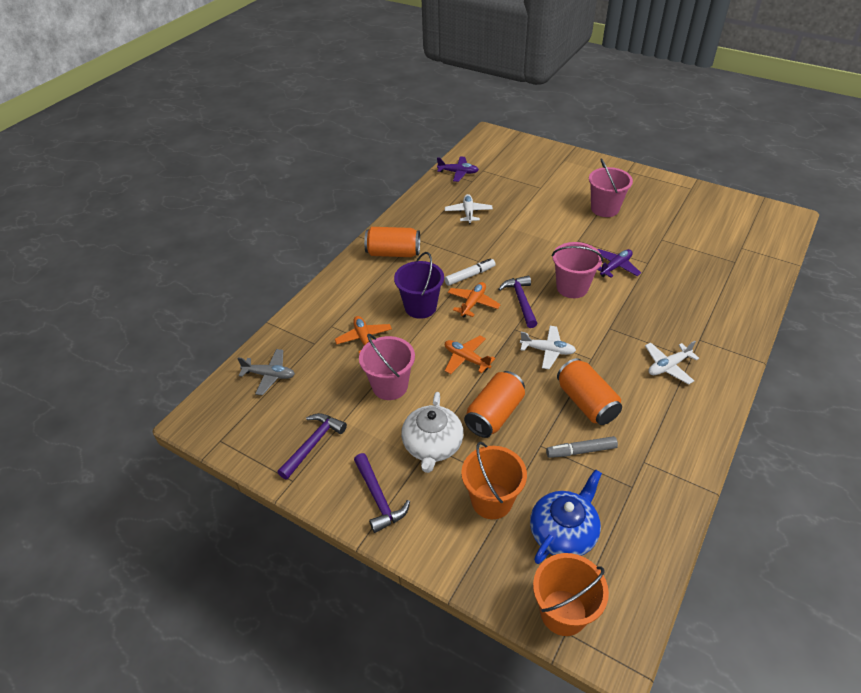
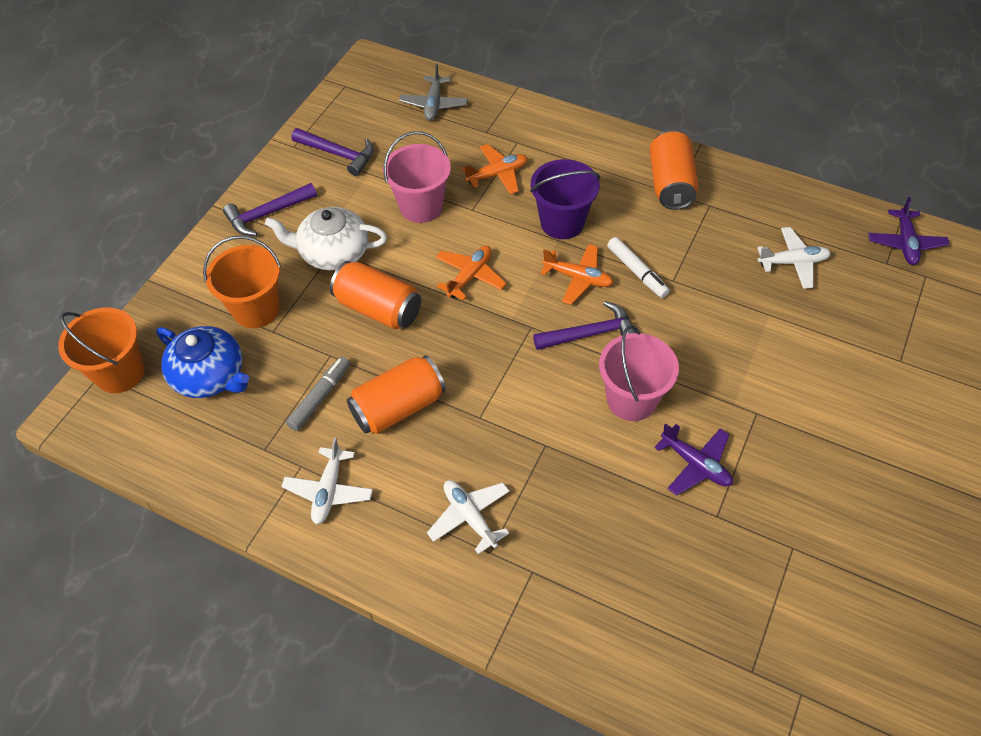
camera: 85 degrees right, 10 degrees up
(547, 351) = (491, 365): white plane -> white plane (329, 490)
(581, 451) = (320, 397): grey marker -> grey marker turned 45 degrees clockwise
(605, 209) = (864, 460): pink bucket -> none

